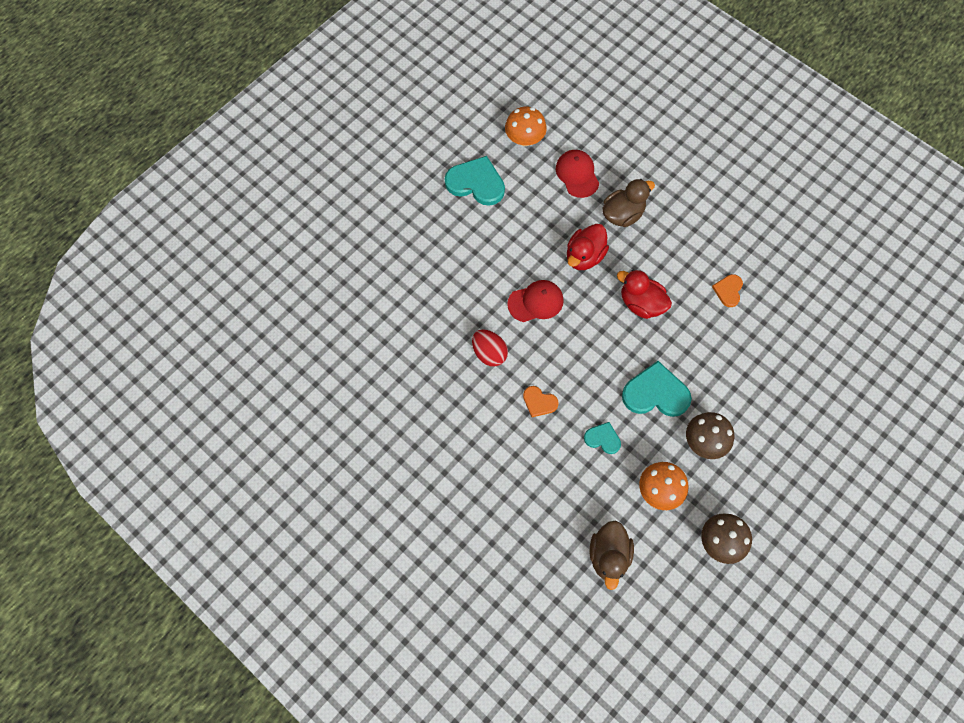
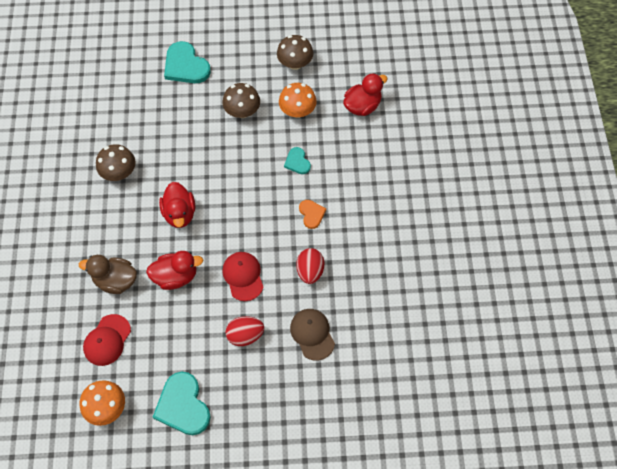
camera: 135 degrees left, 5 degrees down
(437, 308) = (312, 334): none -> brown cap
(485, 263) = (245, 335): none -> red egg
(536, 302) = (243, 276): red cap -> red cap turned 45 degrees clockwise
(609, 556) = (362, 106): brown duck -> red duck
(655, 393) = (237, 158): turquoise heart -> turquoise heart (186, 66)
(728, 290) = (119, 172): orange heart -> brown mushroom

